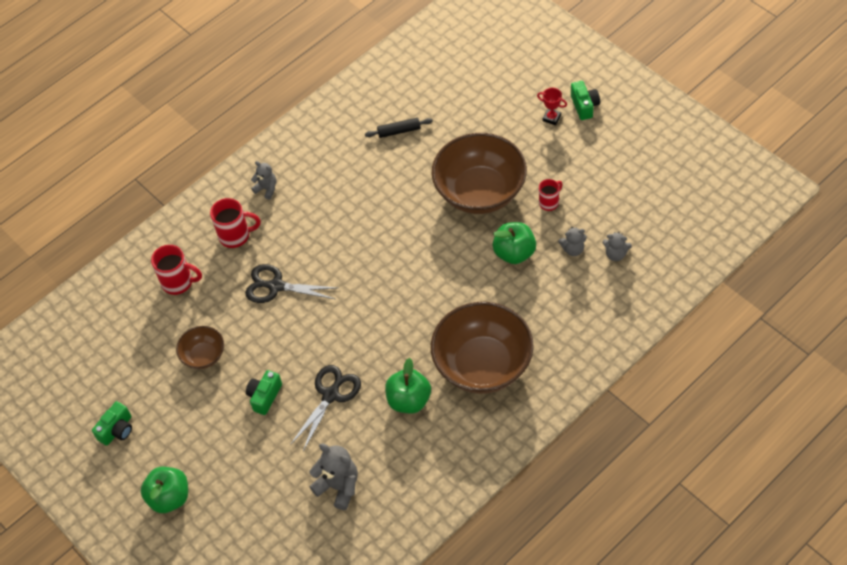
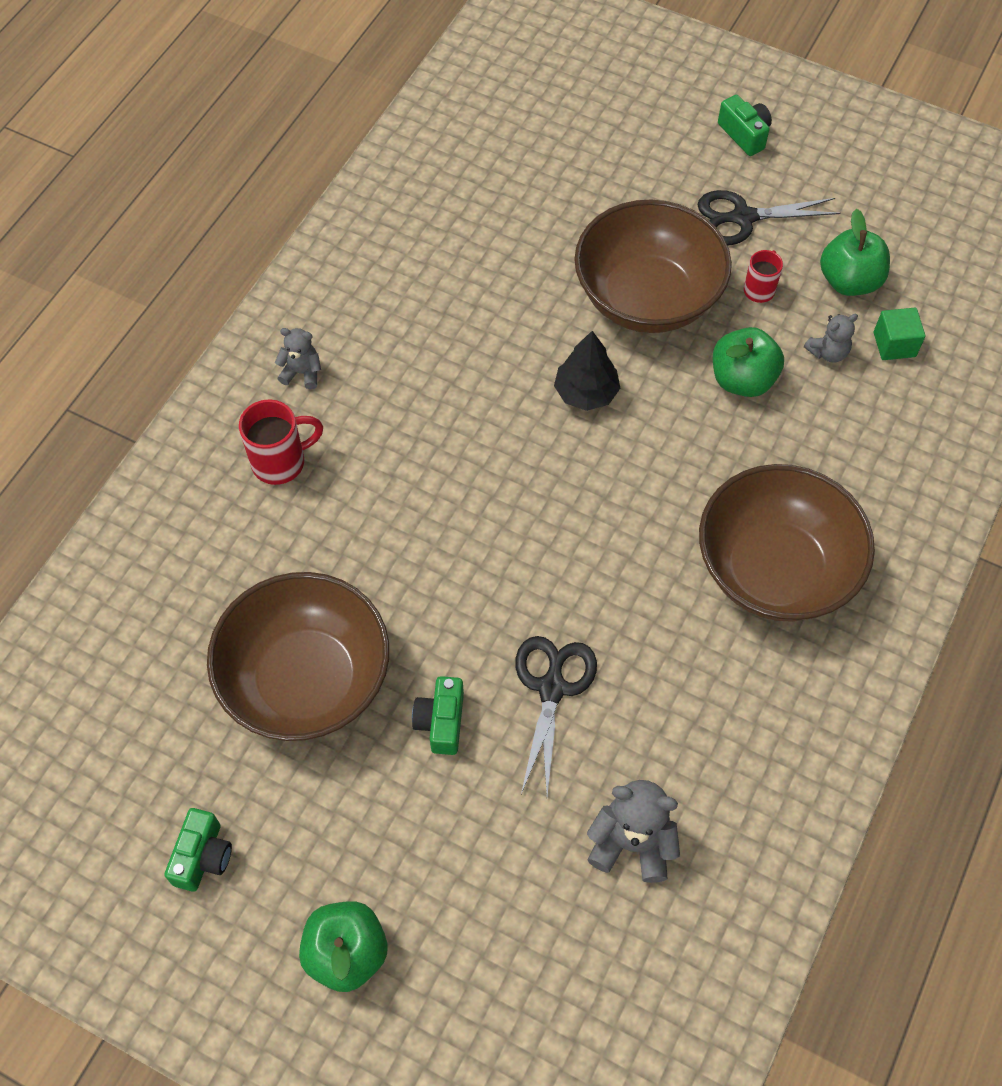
camera: 25 degrees left, 5 degrees up
(178, 282) = (213, 565): red mug -> none
(203, 355) = (307, 680): brown bowl -> brown bowl, size x2.06
(276, 286) = (384, 529): black scissors -> black scissors (743, 217)
(399, 131) = (479, 233): black rolling pin -> none
(409, 400) = (684, 661): green apple -> green apple (849, 281)
(420, 238) = (586, 393): none -> black tree
(551, 118) = (704, 163): red trophy -> none
(615, 254) = (894, 344): grey teddy bear -> green cube

